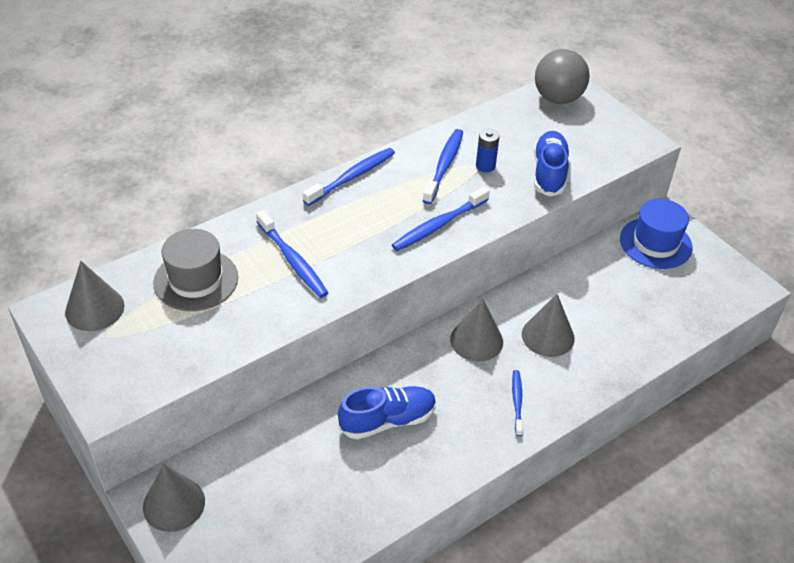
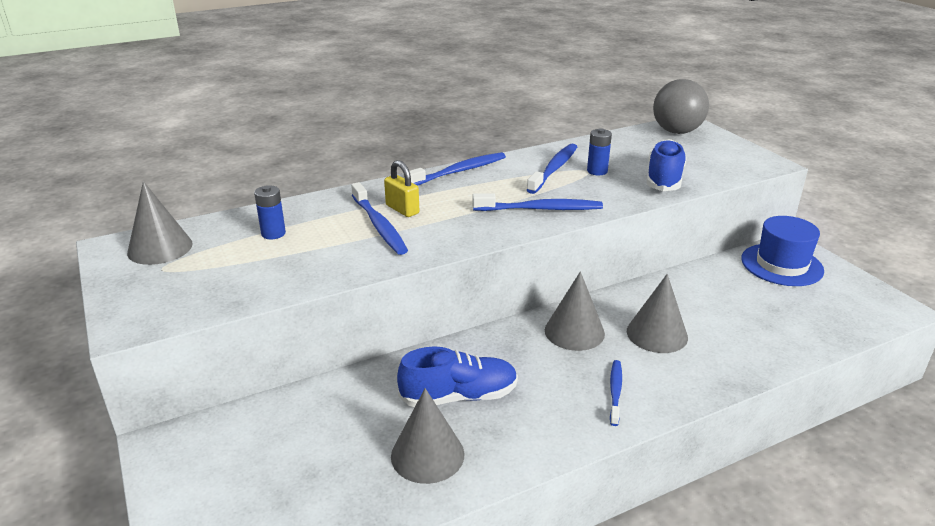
camera: 10 degrees right, 15 degrees down
(174, 504) = (187, 456): grey cone -> grey cone (427, 455)
(196, 280) = (273, 233): grey hat -> blue battery
(309, 236) = (402, 209): none -> yellow padlock
(438, 225) = (540, 209): blue toothbrush -> blue toothbrush turned 150 degrees counterclockwise

